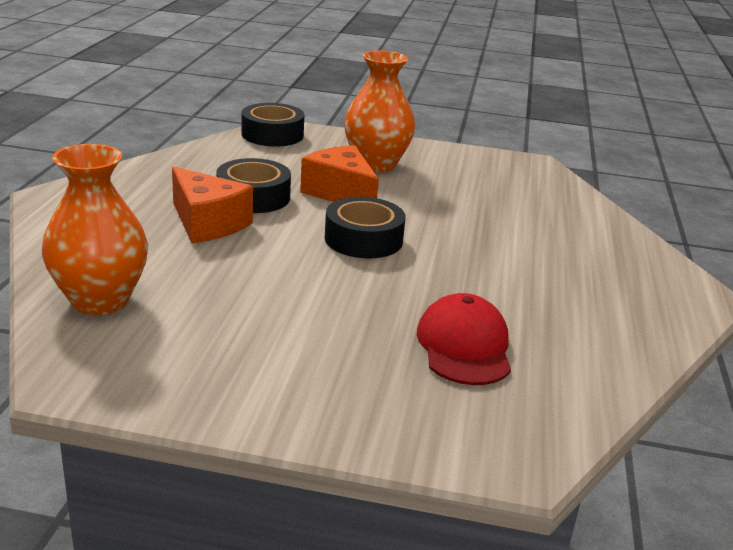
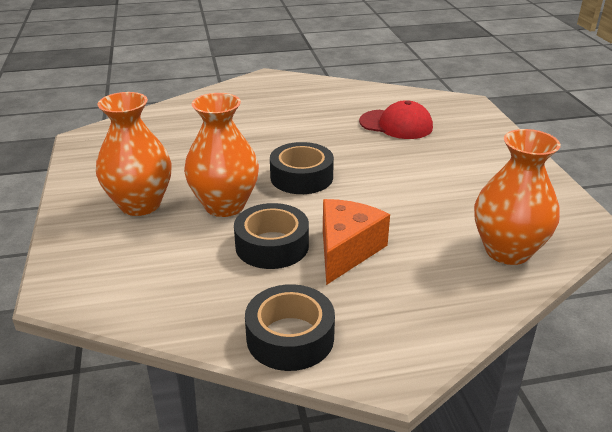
camera: 110 degrees left, 5 degrees up
(272, 135) = (88, 289): black tape -> black tape (290, 337)
(341, 193) = (225, 205): orange cheese -> orange vase
(464, 346) = (396, 125): red cap -> red cap turned 135 degrees counterclockwise

